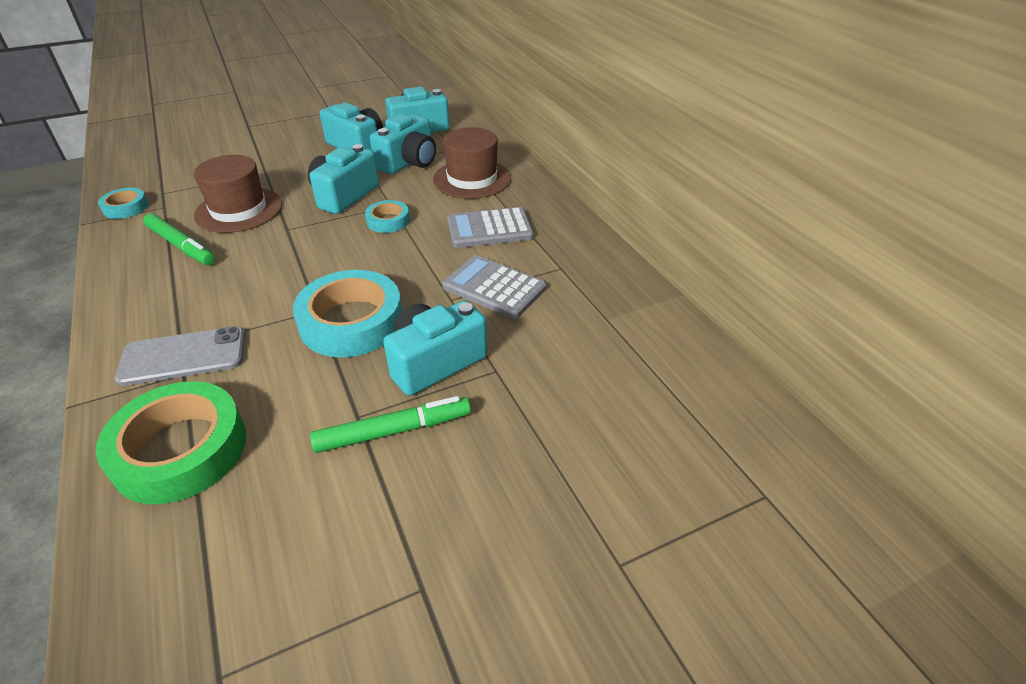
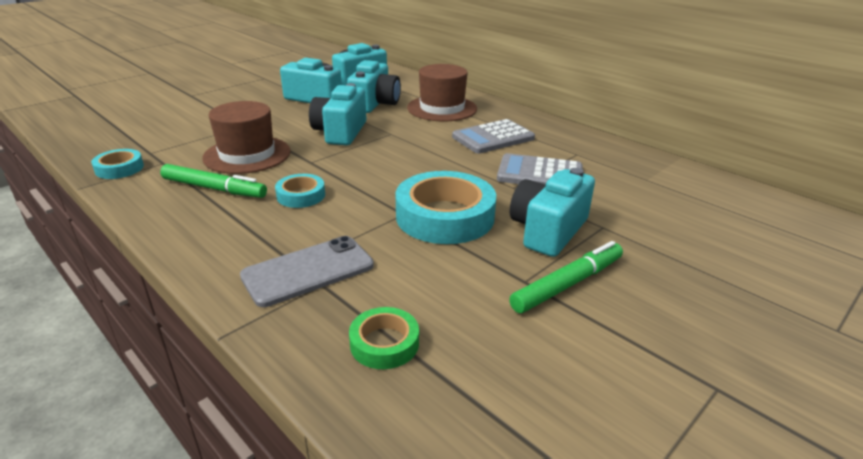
camera: 20 degrees left, 10 degrees down
(180, 449) = (384, 343): green tape -> green tape, size x0.51
(388, 221) = (400, 144): turquoise tape -> turquoise tape (301, 195)

